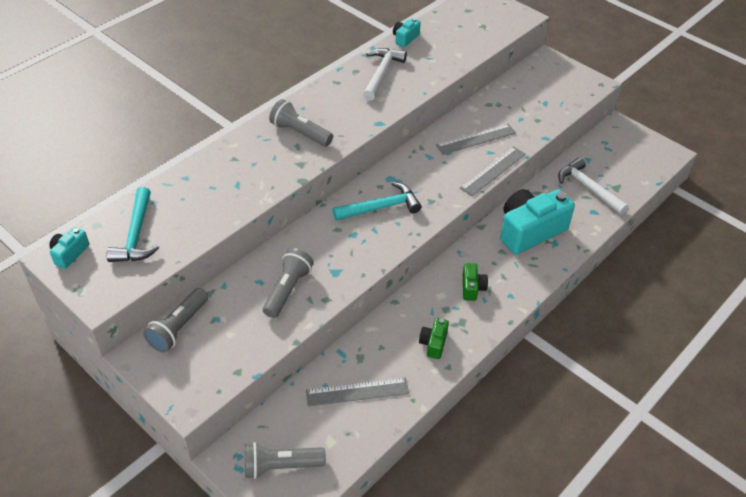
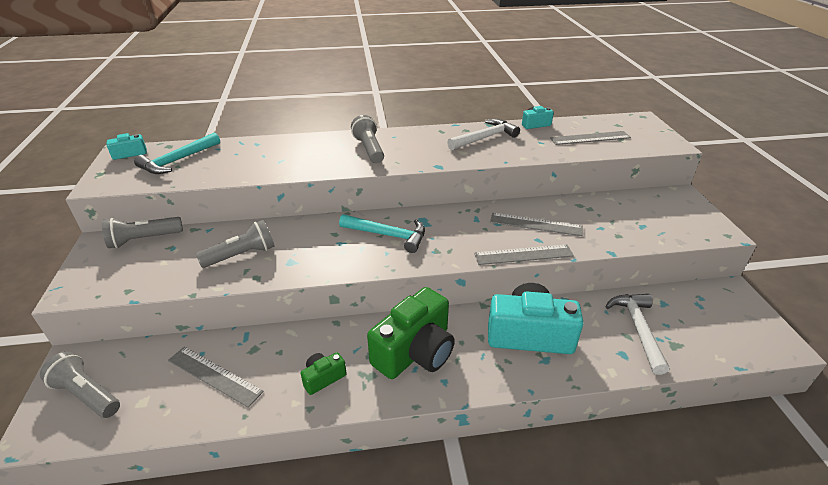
camera: 40 degrees right, 10 degrees down
(461, 36) = (590, 138): none -> grey ruler
(472, 288) = (415, 351): green camera -> green camera, size x2.16

